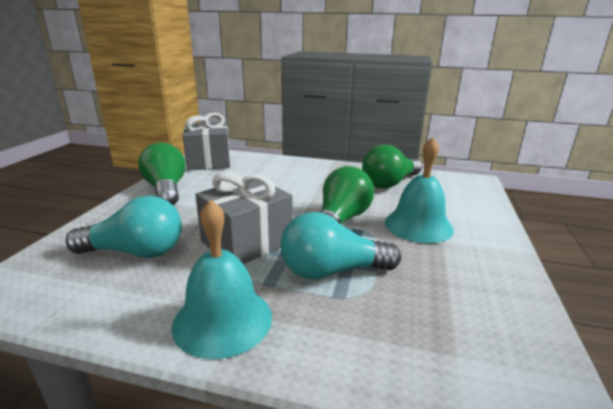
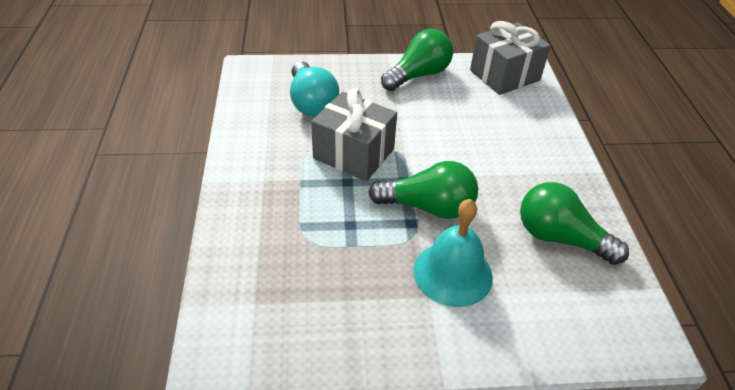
camera: 70 degrees right, 20 degrees up
(223, 320) = (254, 172): turquoise bell -> none
(332, 271) = (333, 216): turquoise light bulb -> none

